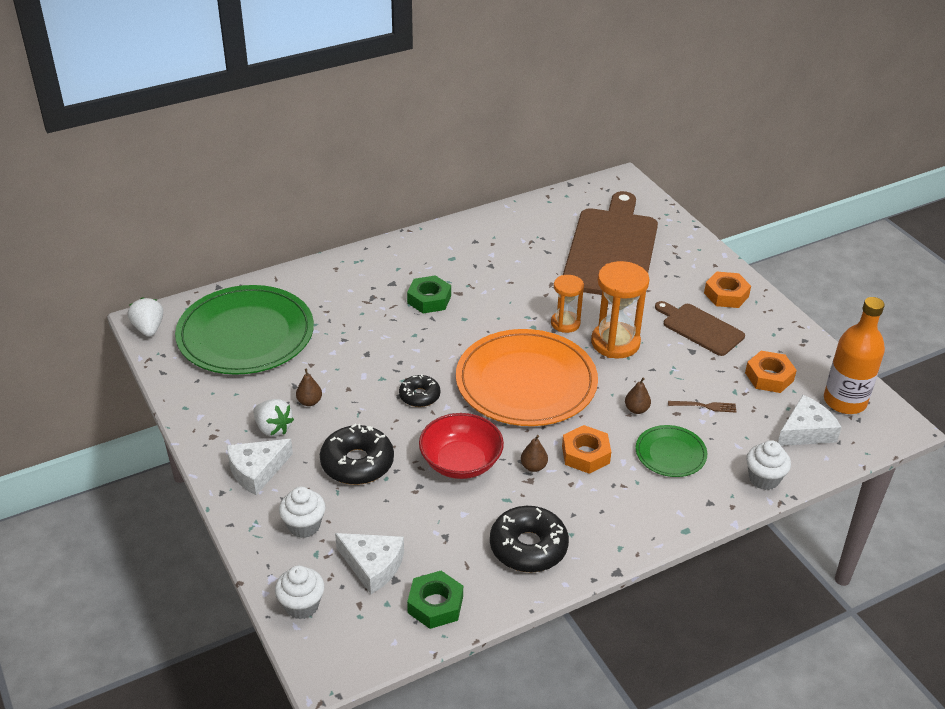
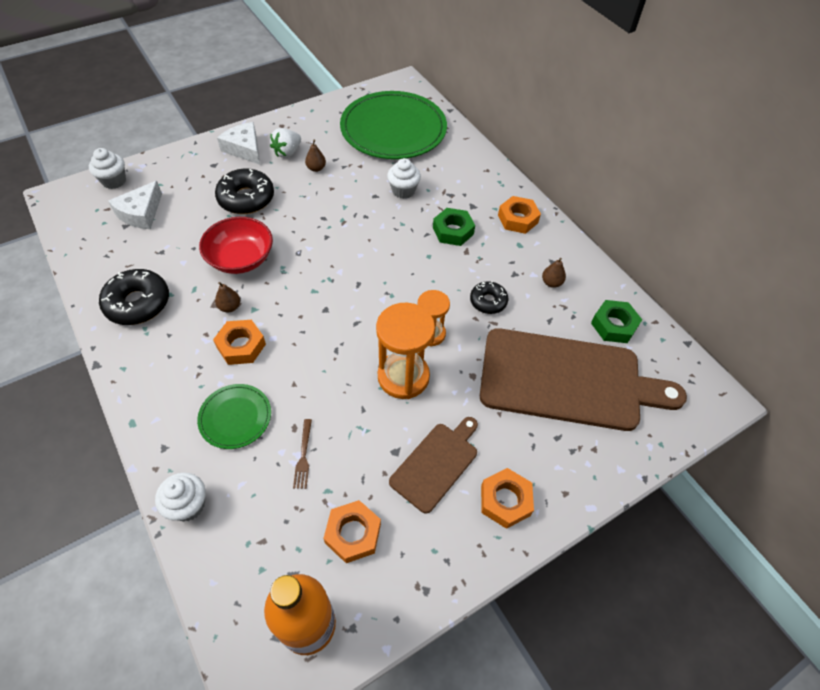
camera: 85 degrees right, 15 degrees up
(148, 329) = (395, 84): white strawberry -> none
(304, 526) = (187, 176): white cupcake -> white cupcake (403, 191)
(415, 255) = (517, 219): none -> orange nut
(419, 396) = (322, 230): black donut -> black donut (488, 301)
(435, 604) = (95, 248): green nut -> green nut (614, 325)
(526, 382) = (340, 302): orange plate -> none
(636, 409) = (300, 391): brown pear -> brown pear (551, 283)
(806, 431) = (258, 564): white cheese -> none

